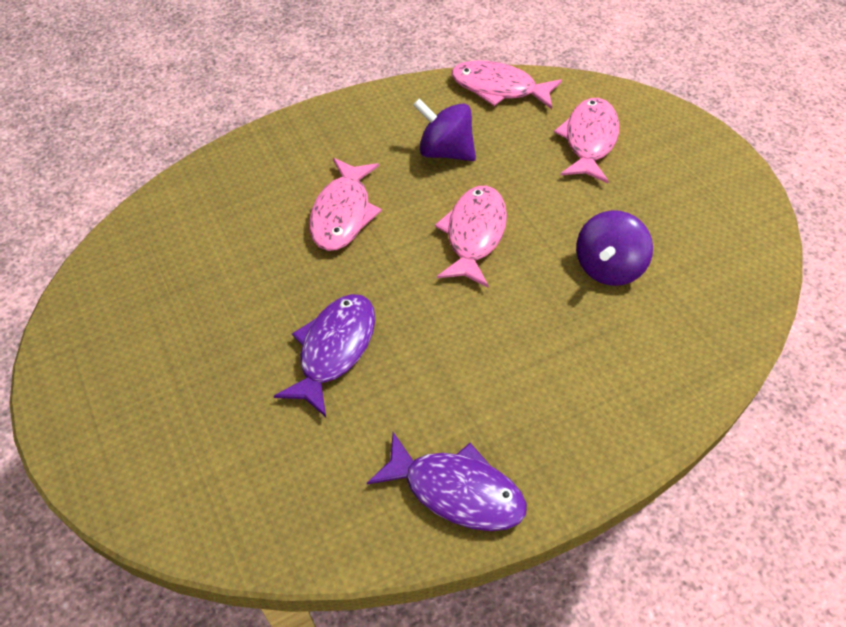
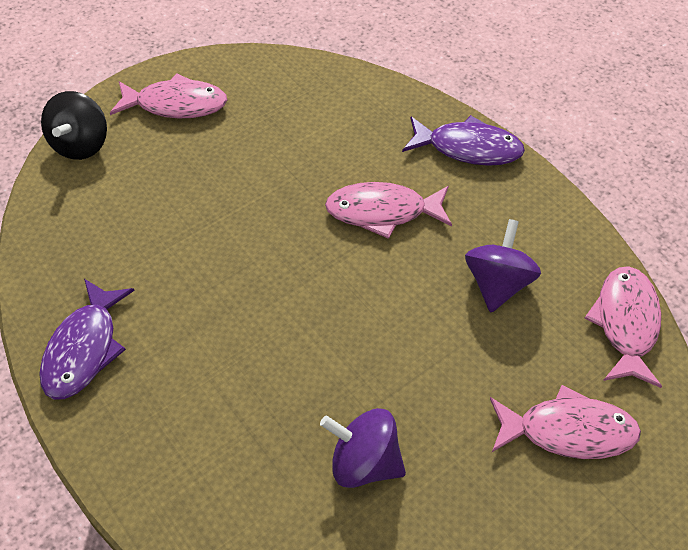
camera: 80 degrees right, 0 degrees up
(138, 491) = (81, 144): none -> black spinning top
(334, 349) = (221, 236): purple fish -> purple fish (468, 148)
(474, 234) = (382, 326): pink fish -> pink fish (176, 104)

